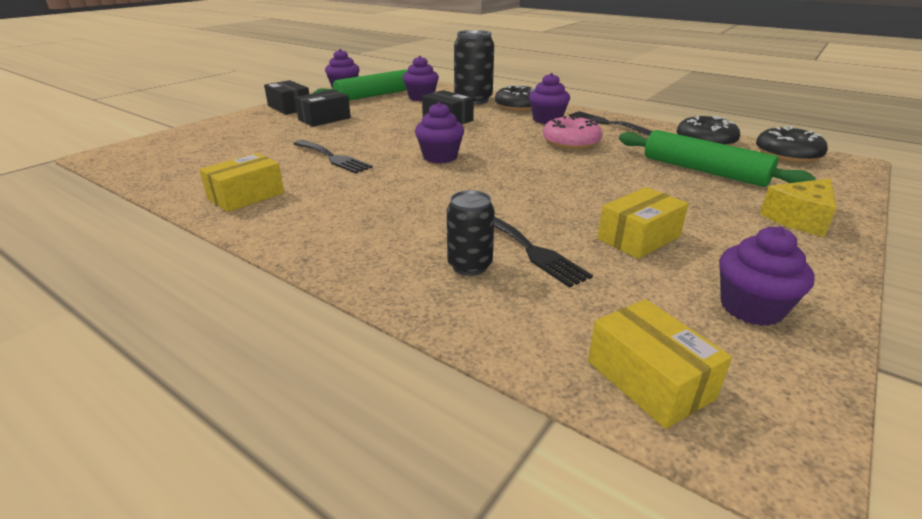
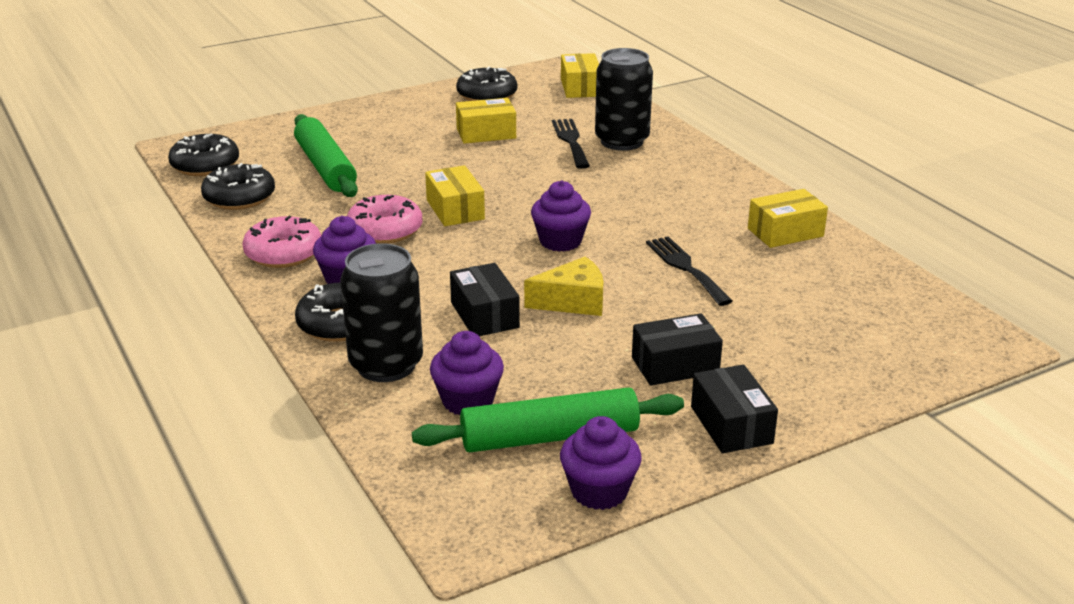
camera: 155 degrees left, 0 degrees up
(470, 266) = (622, 141): black can -> black can, size x1.70
(545, 162) = (455, 209): none -> yellow box
(606, 123) = (283, 253): black fork -> pink donut
(751, 308) = (487, 95): purple cupcake -> black donut
(799, 219) = (349, 121): yellow cheese -> yellow cheese (573, 301)

